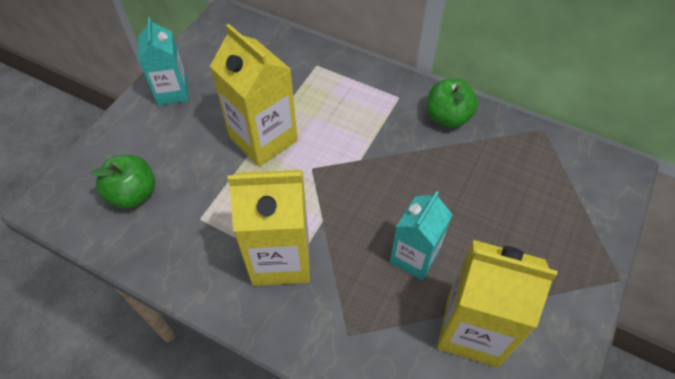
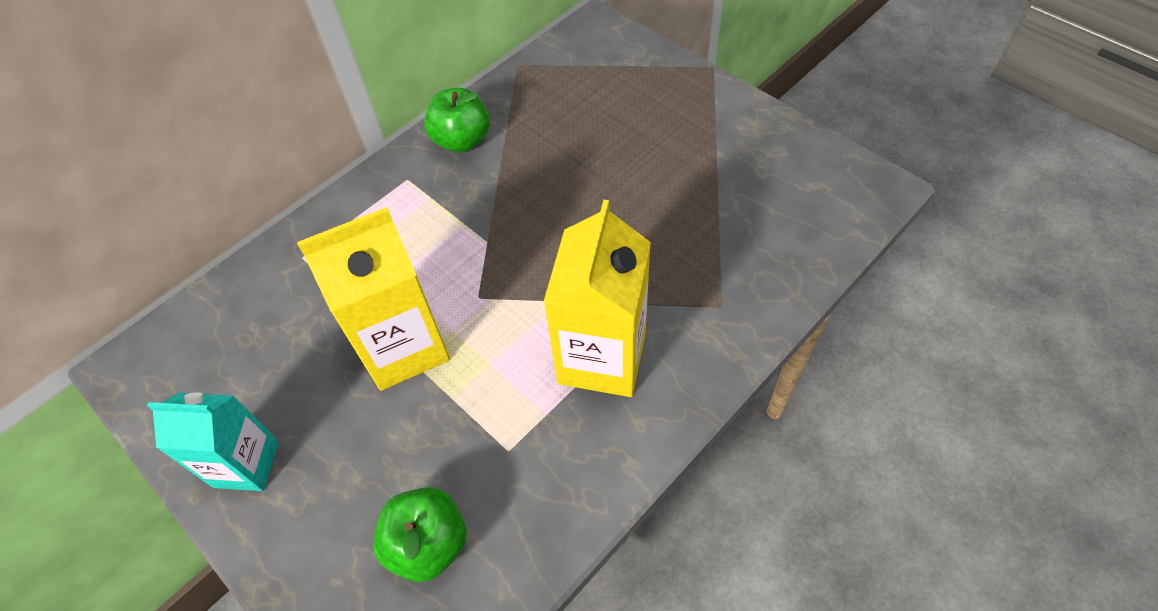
camera: 70 degrees left, 0 degrees up
(414, 257) = (641, 221): turquoise carton -> none
(472, 329) = (739, 193): yellow carton -> none

